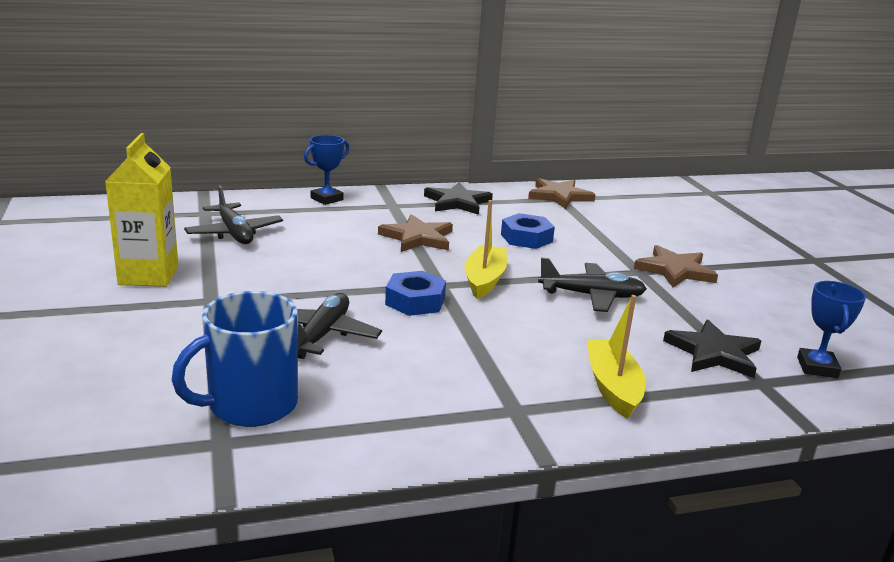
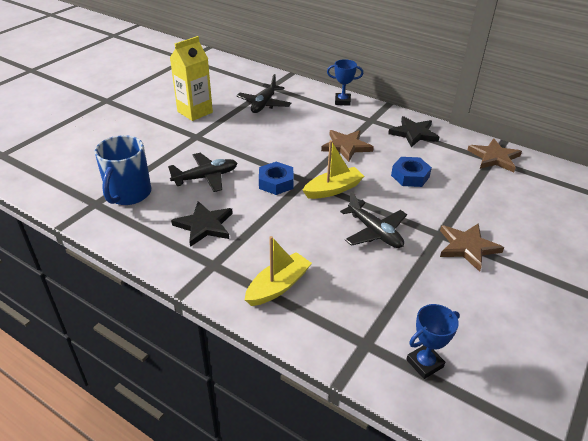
camera: 50 degrees right, 15 degrees up
(250, 405) = (128, 194): blue mug -> blue mug turned 90 degrees counterclockwise
(714, 353) = (375, 309): black star -> black star (204, 225)

